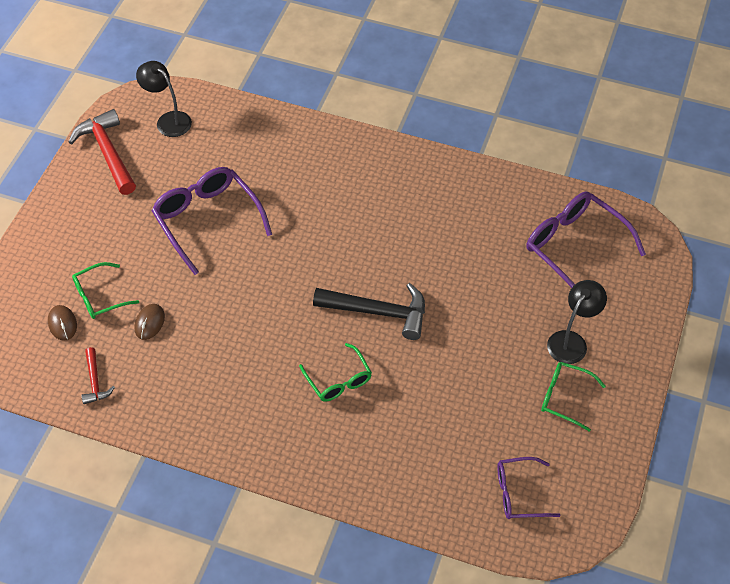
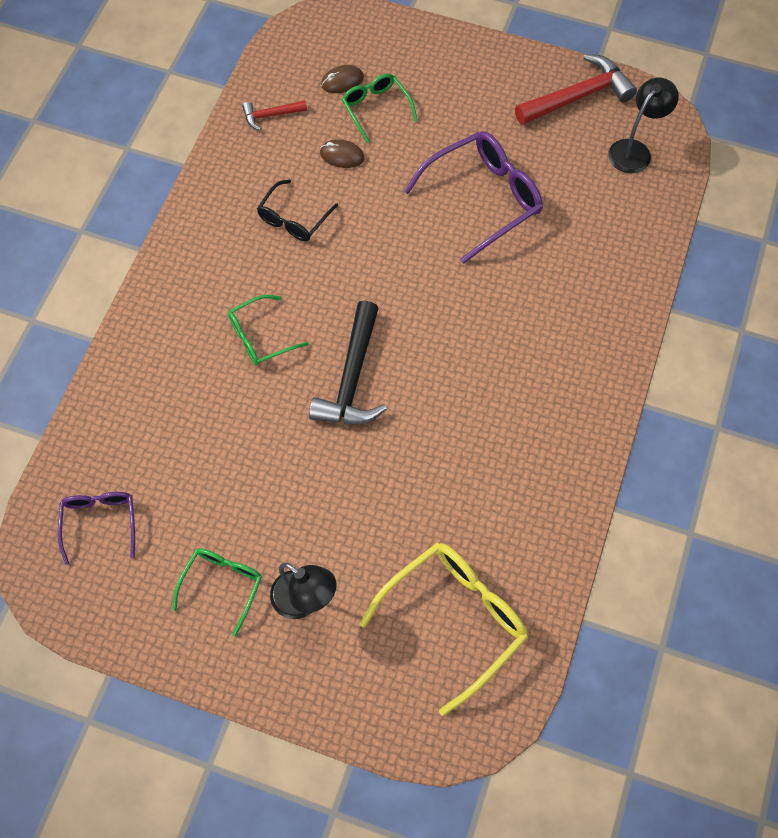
camera: 90 degrees right, 10 degrees up
(216, 359) = (293, 219): none -> black glasses
(574, 247) = (454, 620): purple glasses -> yellow glasses

